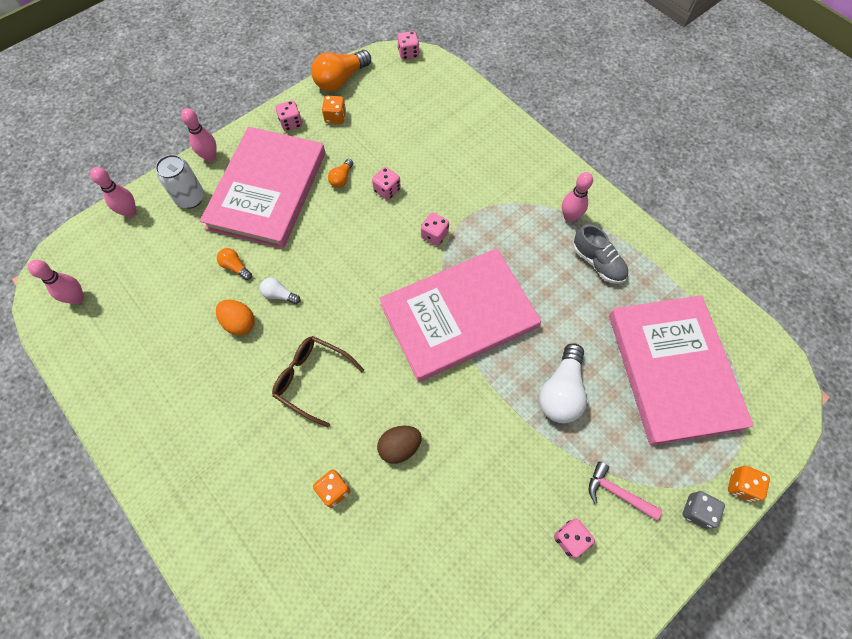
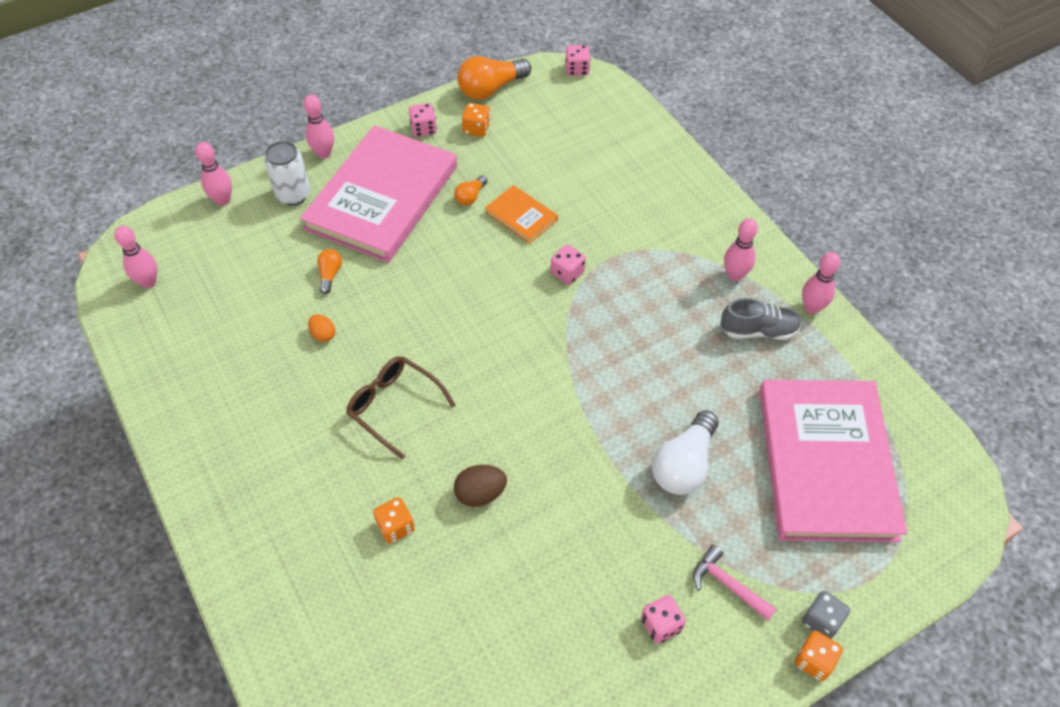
camera: 10 degrees right, 10 degrees down
(235, 267) = (330, 275): orange light bulb -> orange light bulb turned 45 degrees clockwise
(239, 323) = (323, 334): orange egg -> orange egg, size x0.66
(279, 295) = (374, 311): white light bulb -> none
(387, 190) = (521, 216): pink dice -> orange book
(458, 316) = (578, 364): pink book -> none
(597, 263) = (758, 331): grey shoe -> grey shoe turned 60 degrees counterclockwise
(635, 236) = (812, 308): none -> pink bowling pin
(741, 485) = (882, 602): orange dice -> orange dice (814, 661)

